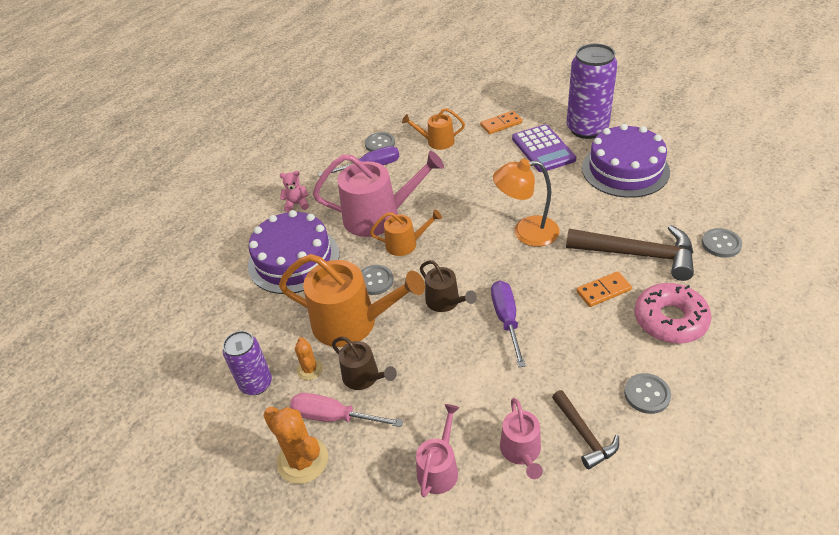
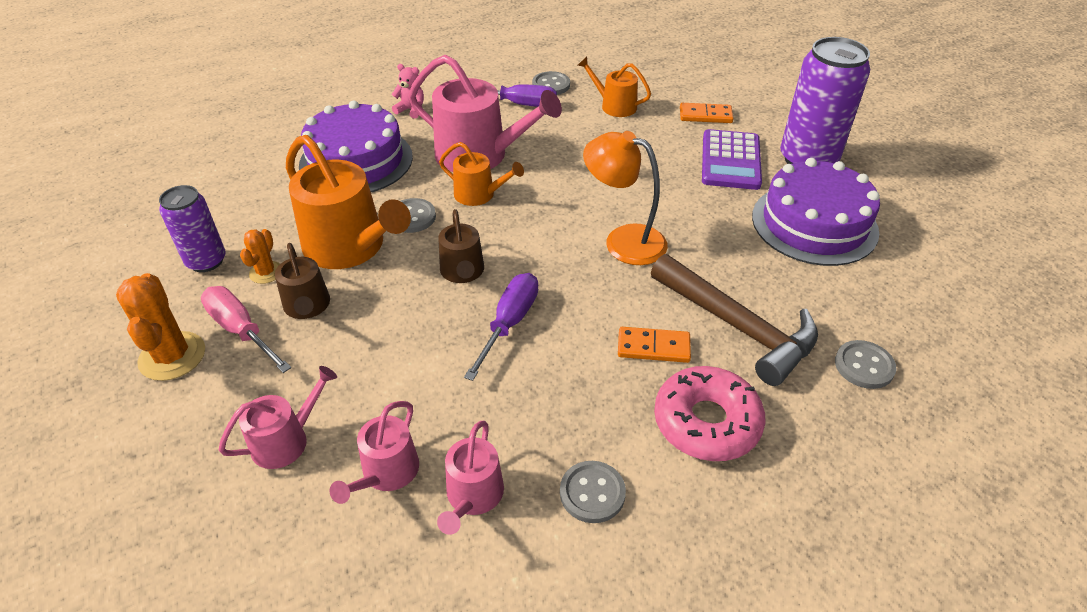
camera: 25 degrees right, 0 degrees up
(584, 435) = (473, 496): brown hammer -> pink watering can

